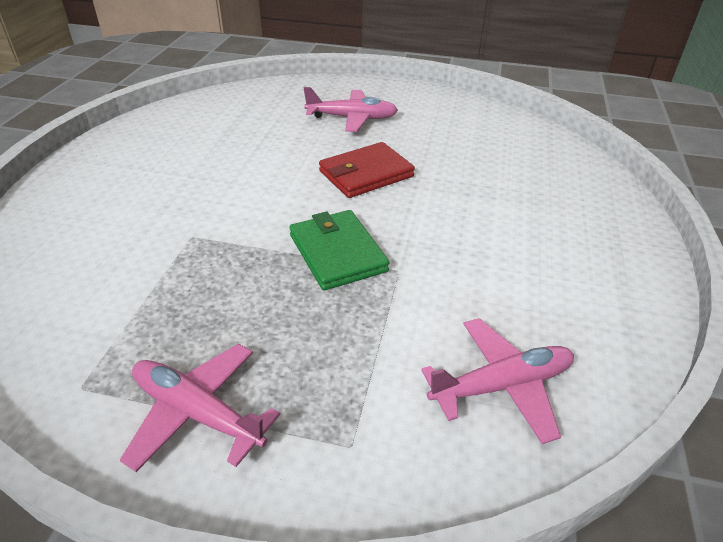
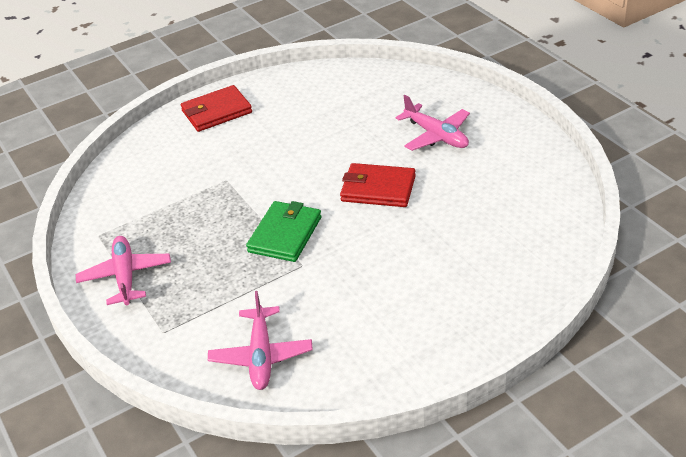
camera: 50 degrees right, 0 degrees up
(86, 182) = (216, 112): none -> red wallet
(502, 386) = (261, 356): pink plane -> pink plane turned 60 degrees clockwise

